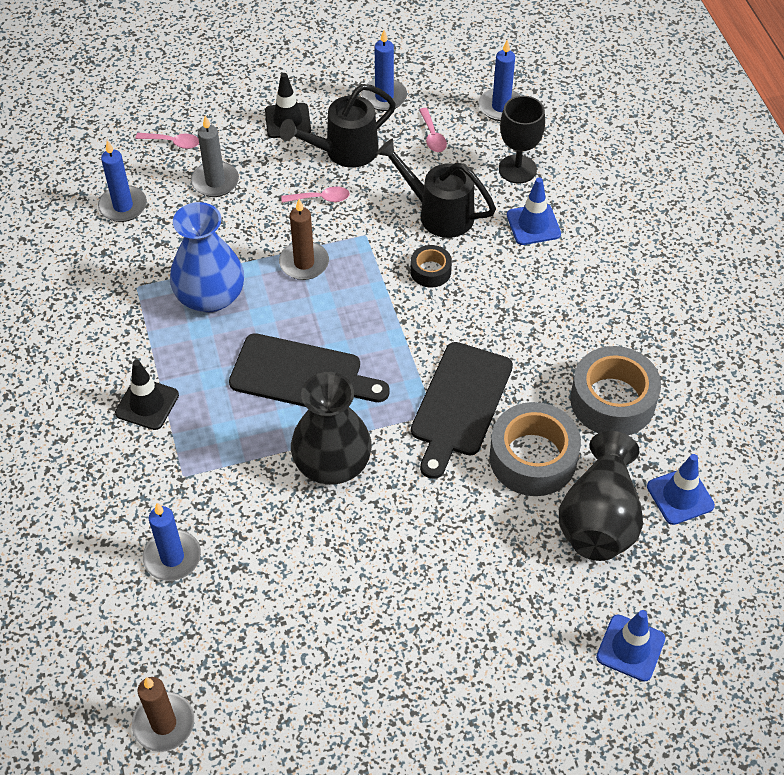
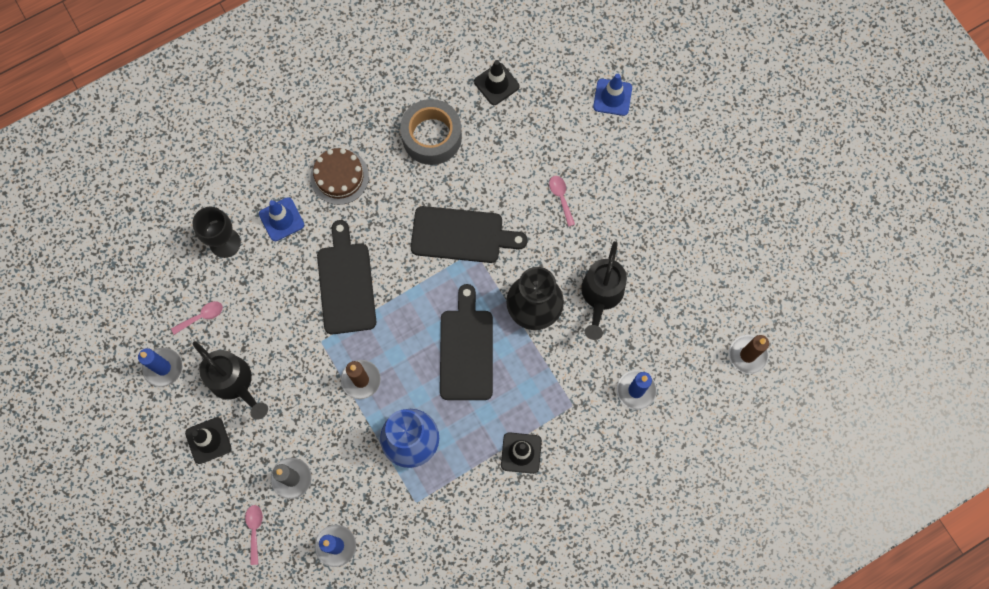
camera: 105 degrees left, 20 degrees up
(321, 198) = (291, 387): pink spoon -> pink spoon (561, 197)
(430, 271) = (346, 283): black tape -> black cutting board
(439, 213) = (286, 291): black watering can -> black watering can (601, 296)
(501, 107) = (156, 270): blue candle -> none
(533, 458) = (492, 178): grey tape -> none
(576, 290) = (339, 177): none -> brown cake
(599, 519) = (527, 129): black vase -> none
(680, 496) = (496, 84): blue traffic cone -> black traffic cone

